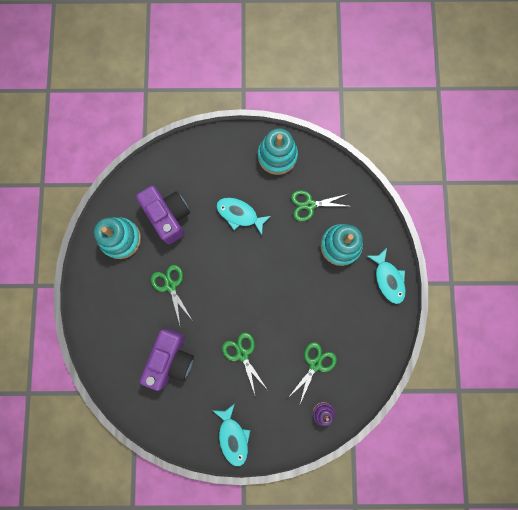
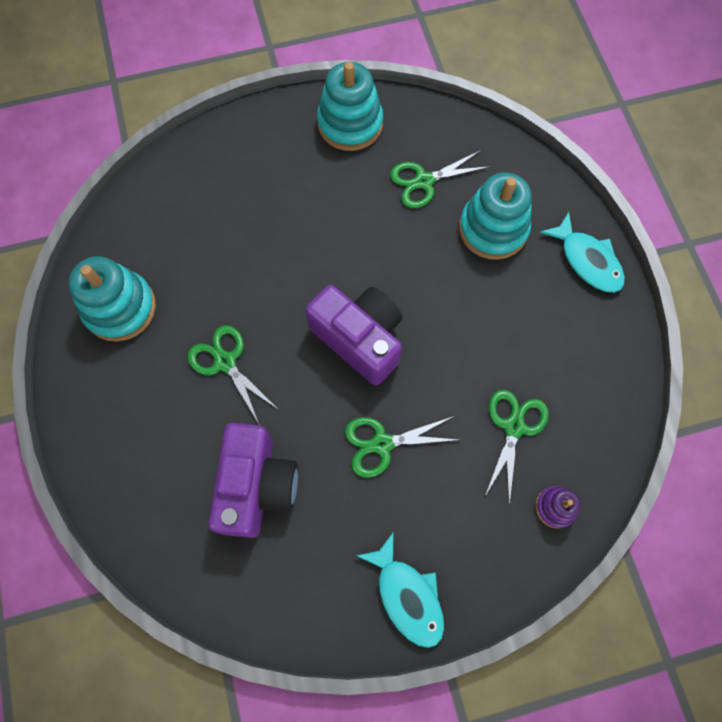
camera: 15 degrees left, 10 degrees down
(168, 216) = (194, 253): purple camera -> purple camera (359, 339)
(239, 214) = (314, 222): turquoise fish -> none
(242, 354) = (382, 444): green scissors -> green scissors turned 60 degrees counterclockwise

